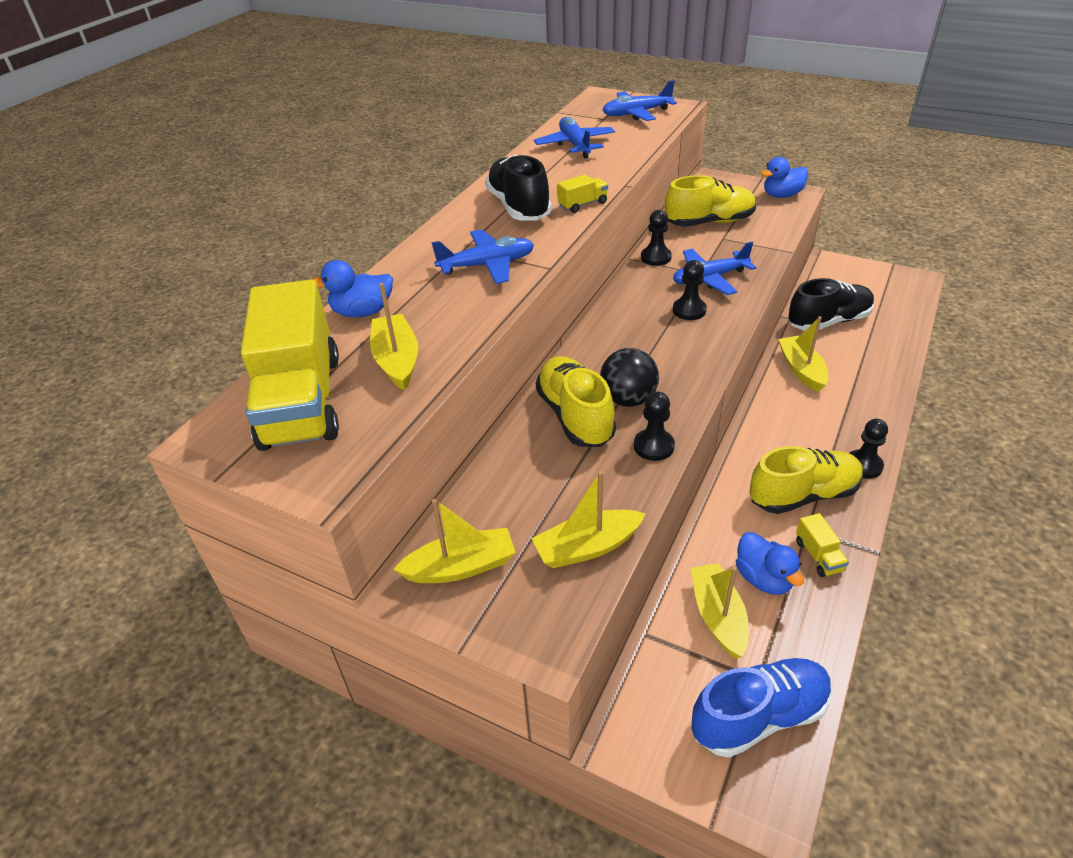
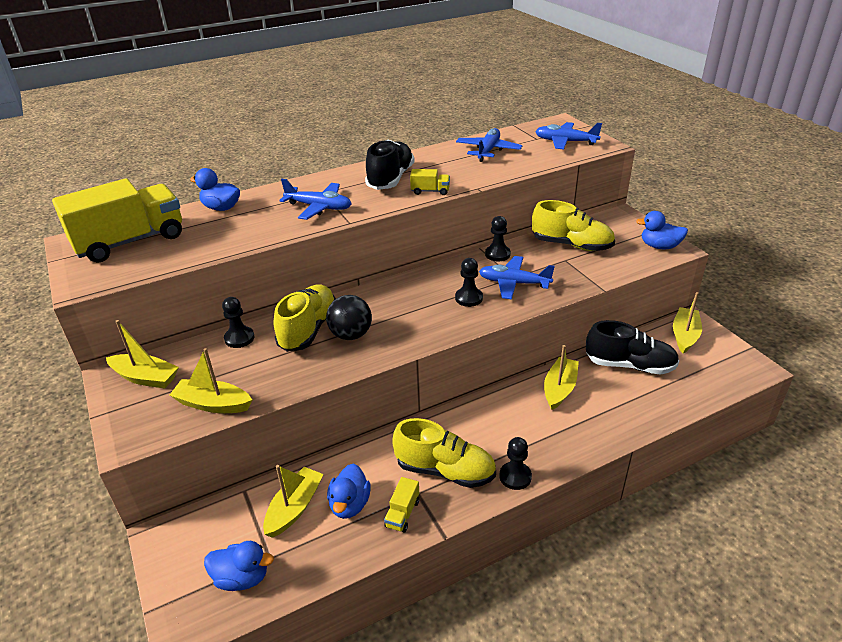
camera: 35 degrees right, 5 degrees down
(301, 401) = (130, 241): yellow truck -> yellow truck turned 150 degrees counterclockwise
(397, 360) = (197, 240): yellow boat -> yellow boat (684, 335)
(653, 446) = (325, 369): black pawn -> black pawn (239, 338)
(759, 716) = (242, 578): blue shoe -> blue duck

